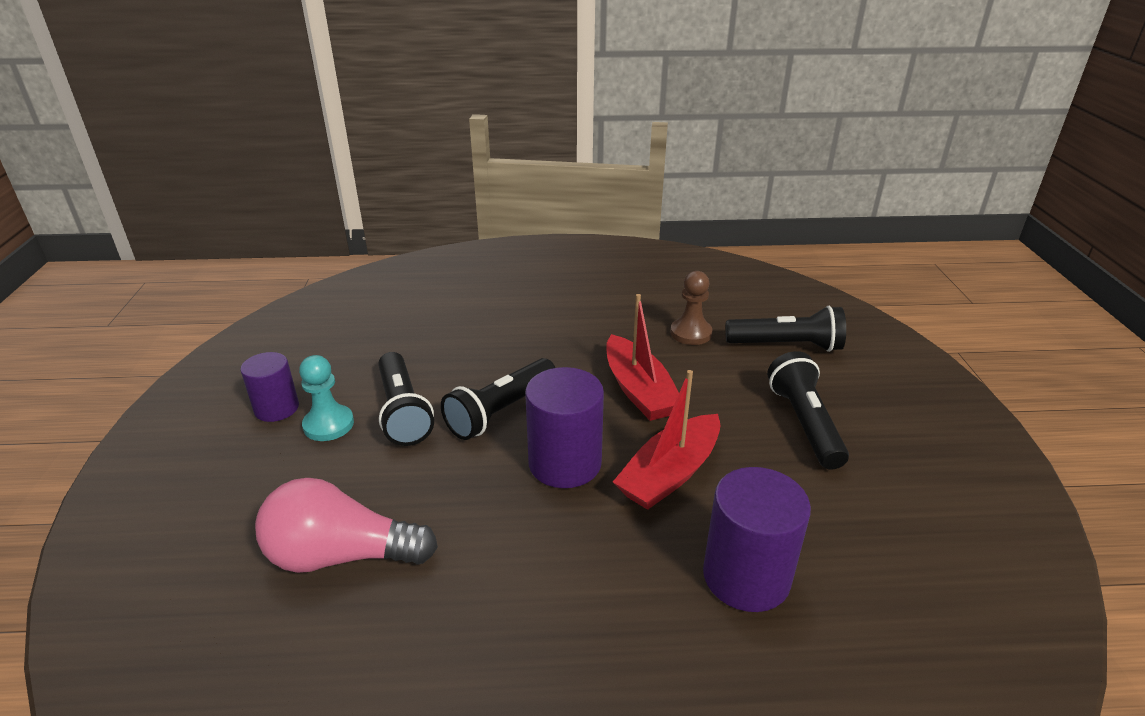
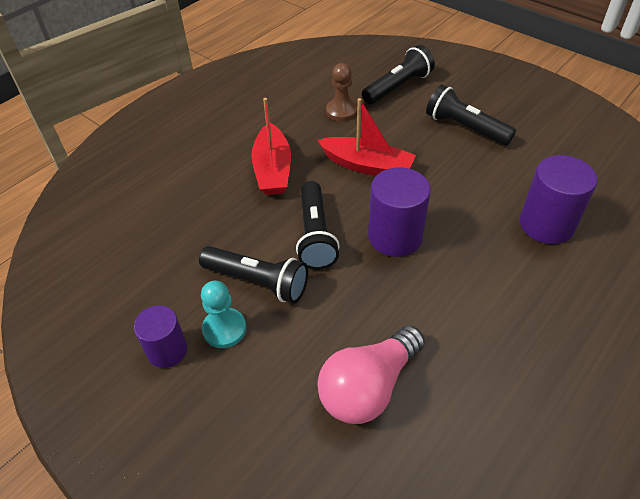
camera: 45 degrees left, 15 degrees up
(670, 474) = (449, 201): red boat -> red boat (273, 169)

